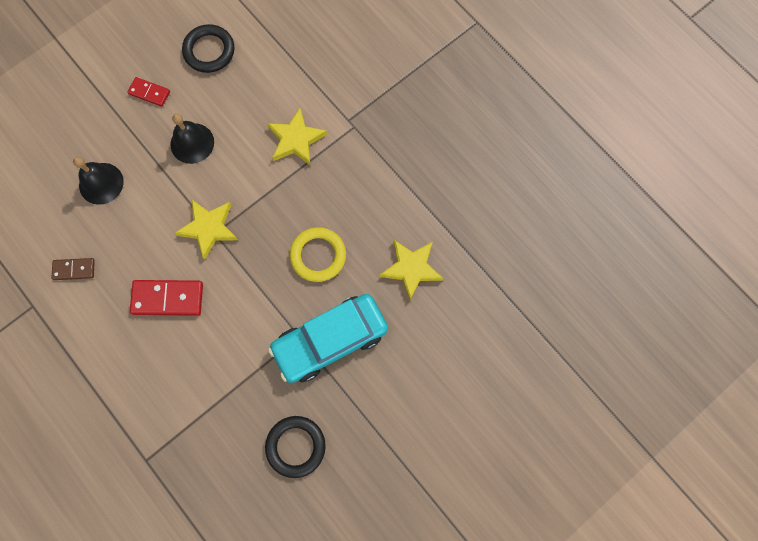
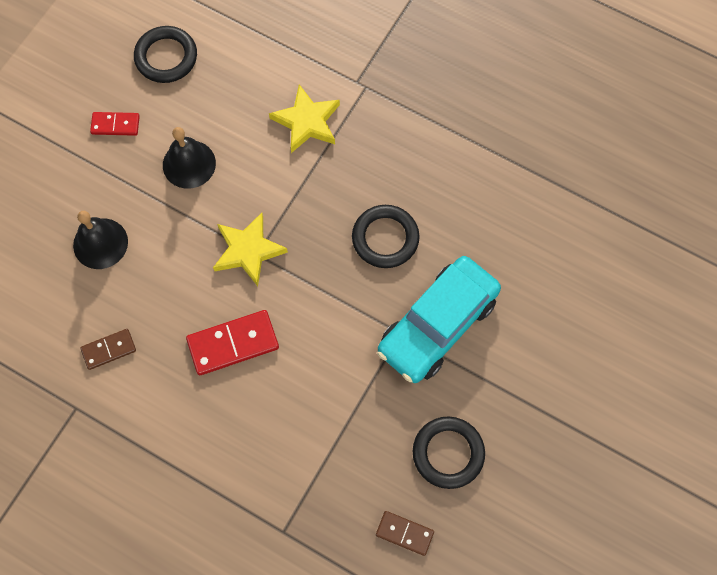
camera: 20 degrees left, 5 degrees down
(236, 497) = (404, 533): none -> brown domino
(318, 255) = (385, 238): yellow ring -> black ring
(411, 268) = (494, 217): yellow star -> none

